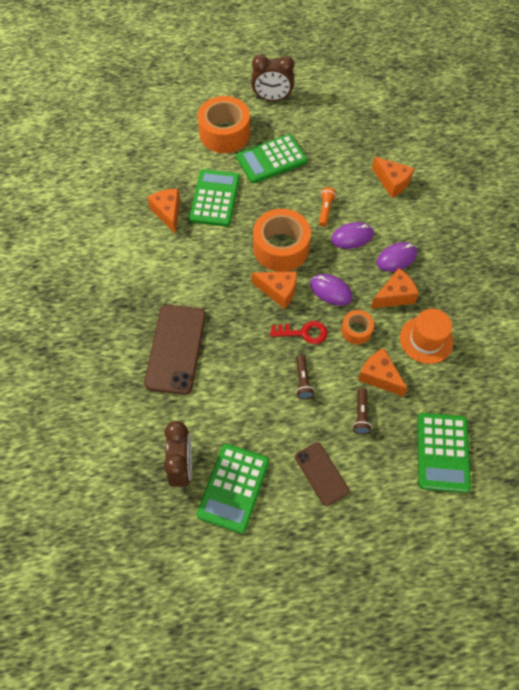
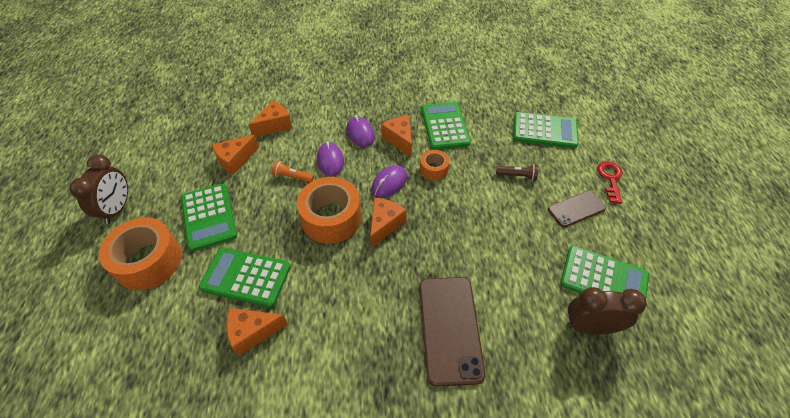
camera: 85 degrees left, 10 degrees down
(176, 349) = (450, 328): brown phone -> brown phone turned 75 degrees clockwise
(302, 381) = (486, 214): brown flashlight -> none
(303, 333) = (434, 208): red key -> red key (610, 179)
(379, 376) = (480, 159): orange cheese -> orange cheese (235, 160)
(426, 340) = (444, 126): orange hat -> green calculator

